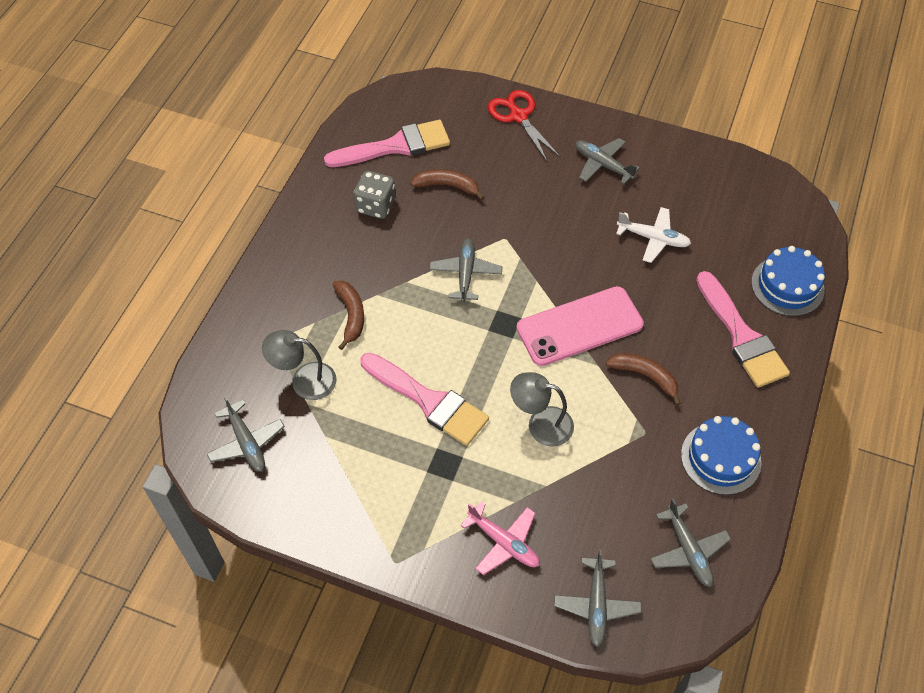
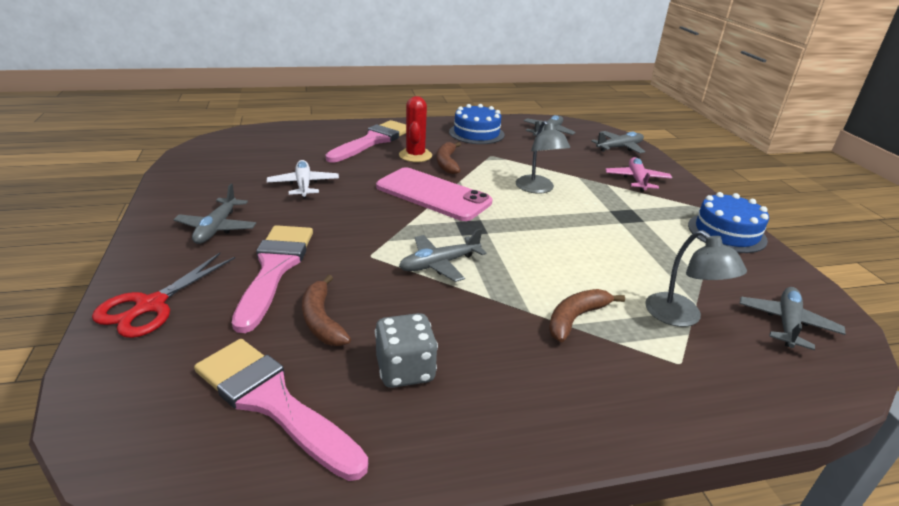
camera: 125 degrees left, 25 degrees down
(429, 401) = (592, 239): pink brush -> pink brush (274, 268)
(680, 357) = (415, 155): none -> red cactus
(787, 286) = (310, 134): blue cake -> blue cake (726, 232)

